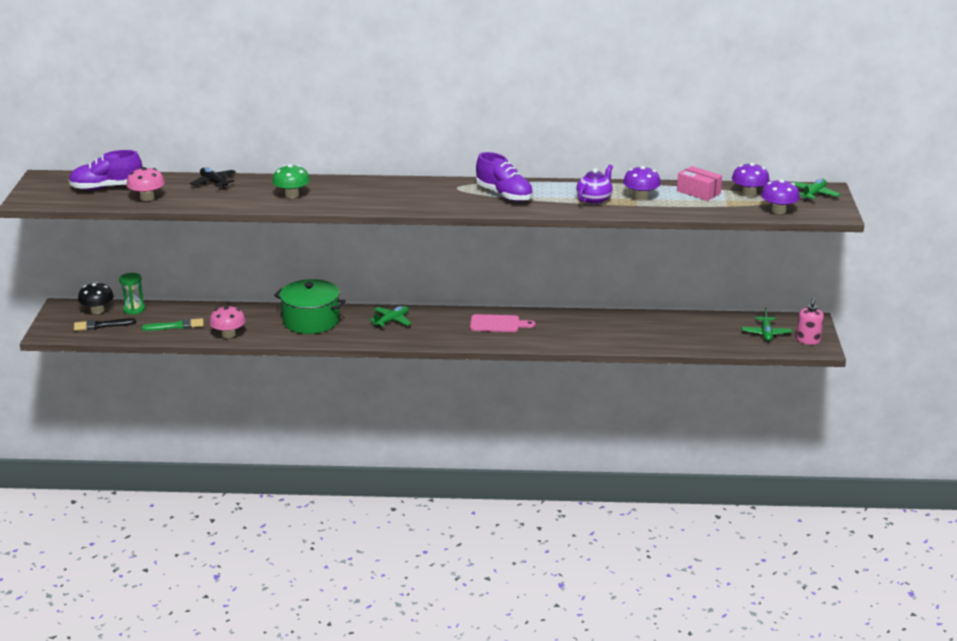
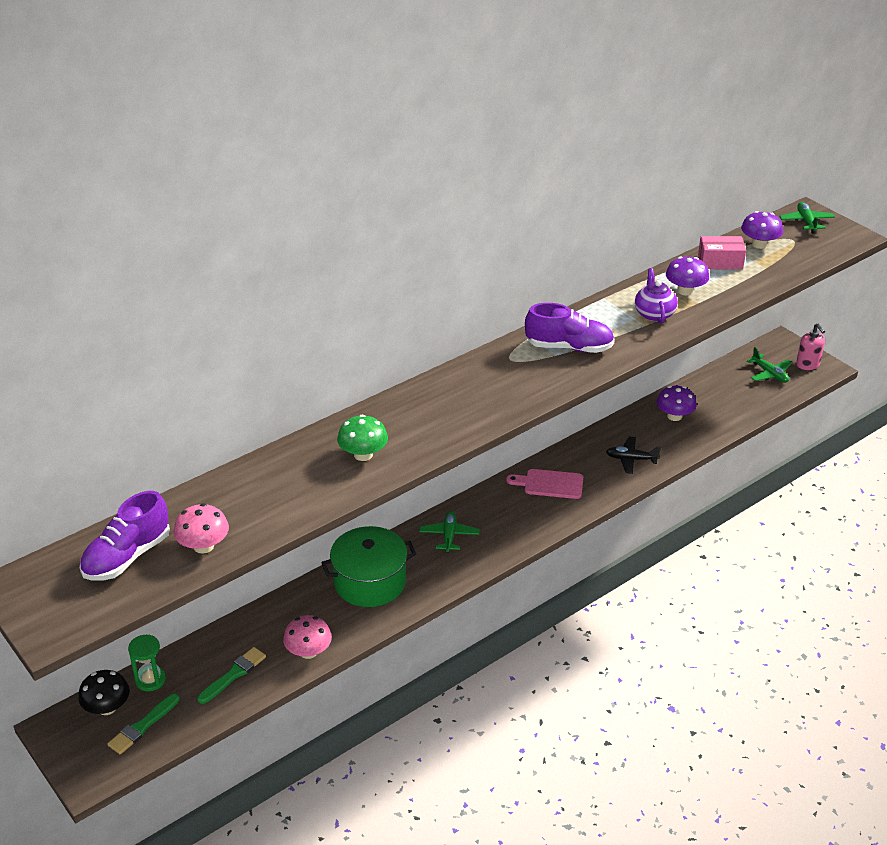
camera: 40 degrees left, 10 degrees up
(101, 325) = (142, 726): black brush -> green brush
(214, 183) = (247, 481): black plane -> black plane (631, 459)
(498, 324) = (550, 484): pink cutting board -> pink cutting board turned 135 degrees counterclockwise
(778, 210) = (811, 254): purple mushroom -> purple mushroom (674, 416)

